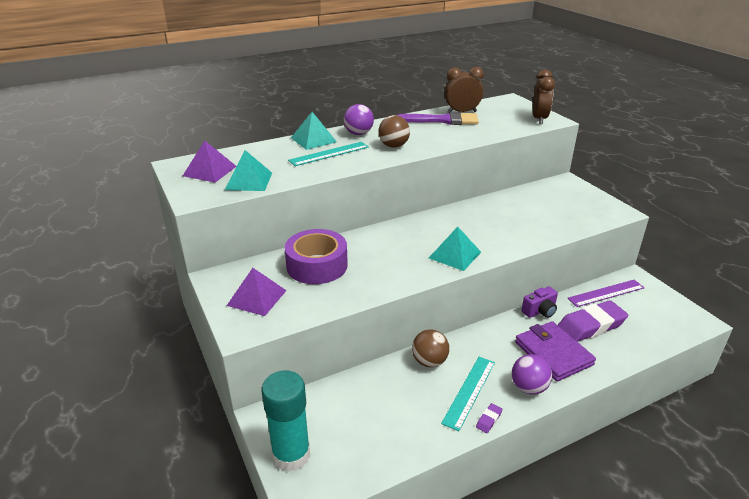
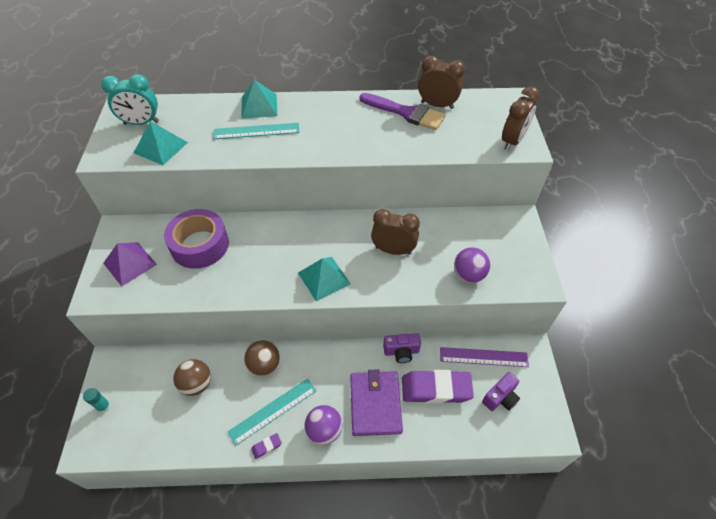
camera: 25 degrees right, 20 degrees up
(210, 171) = (141, 123): purple pyramid -> turquoise clock
(291, 455) = (104, 406): turquoise glue stick -> turquoise glue stick, size x0.41
(358, 134) = (306, 109): purple ball -> purple ball (468, 275)
(393, 146) = (324, 138): brown ball -> brown ball (196, 384)
(493, 223) = (393, 250): none -> brown clock
(643, 314) = (500, 397): none -> purple camera

